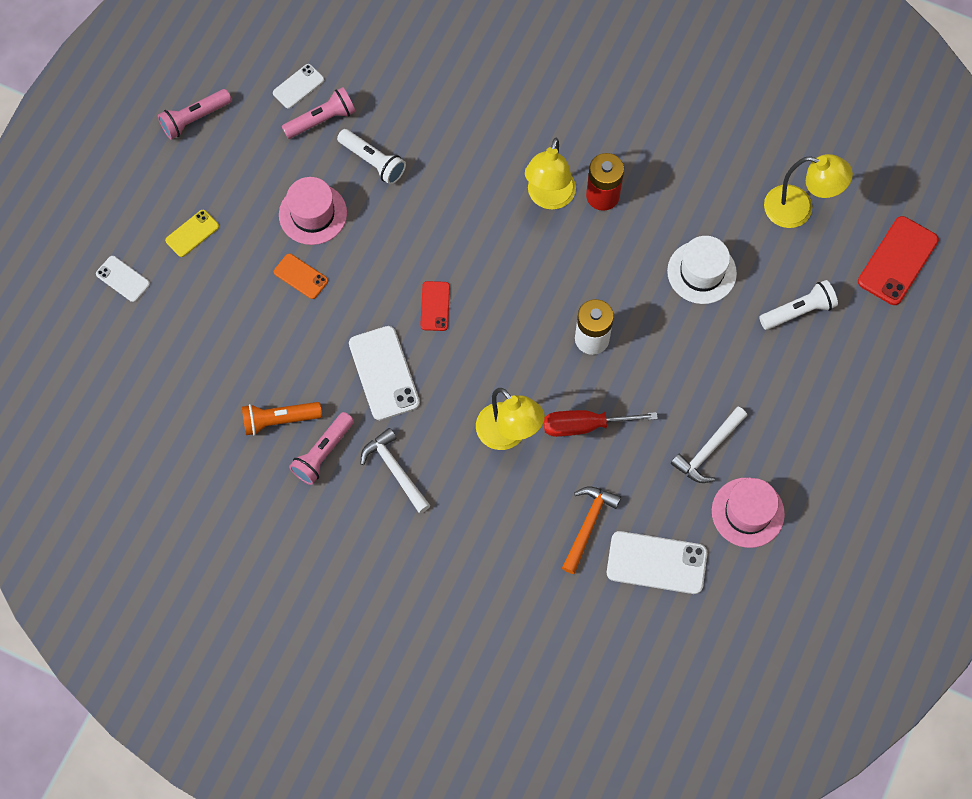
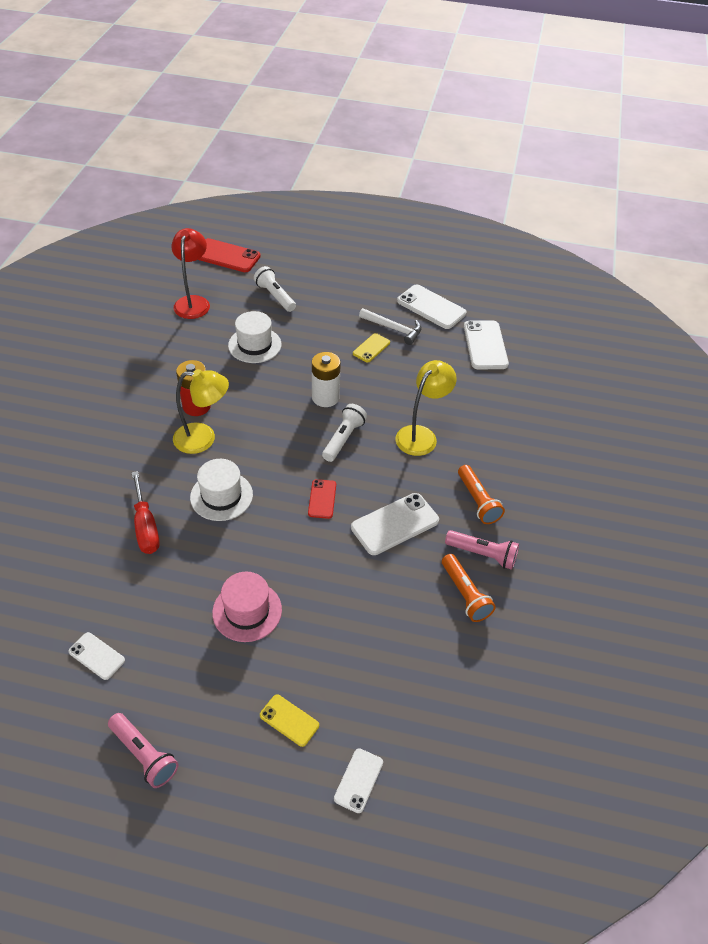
camera: 105 degrees left, 20 degrees down
(301, 276) = (316, 607): orange phone -> none
(322, 120) = (137, 625): pink flashlight -> none
(373, 161) = (181, 571): white flashlight -> white flashlight (343, 439)
(395, 470) = (477, 501): white hammer -> orange flashlight
(435, 306) = (322, 499): red phone -> red phone turned 75 degrees counterclockwise
(461, 207) = (221, 496): none -> white hat
(585, 425) = (398, 393): red screwdriver -> red screwdriver (146, 526)
(588, 525) = (474, 382): orange hammer -> none
(674, 412) = (371, 348): none -> yellow phone
(747, 512) = (431, 307): pink hat -> white phone
(798, 209) = (193, 302): yellow lamp -> red lamp

